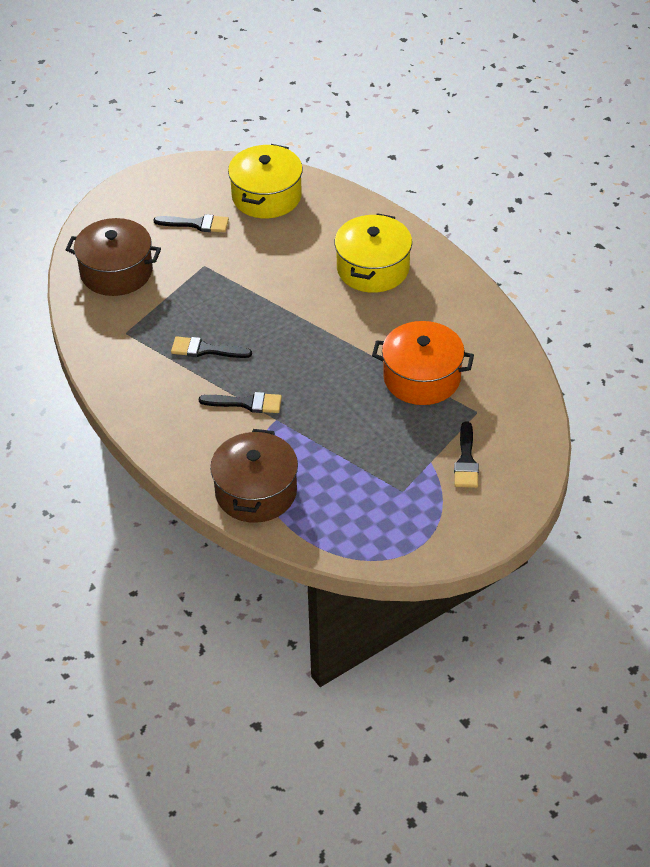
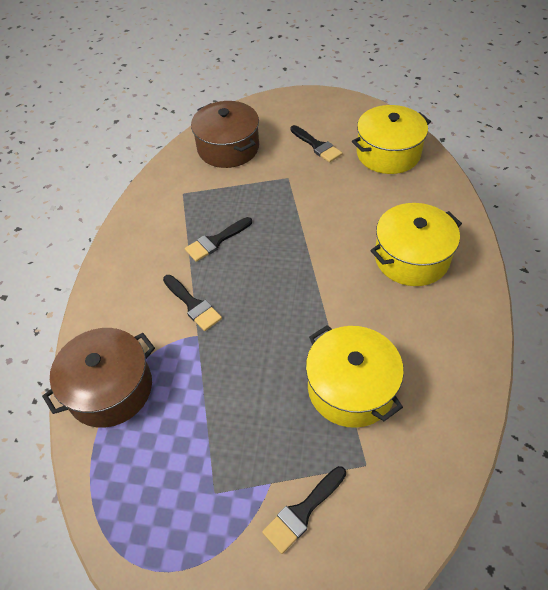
camera: 45 degrees right, 5 degrees up
(205, 350) = (216, 241): black brush -> black brush turned 90 degrees counterclockwise
(422, 377) = (351, 388): orange pot -> yellow pot

